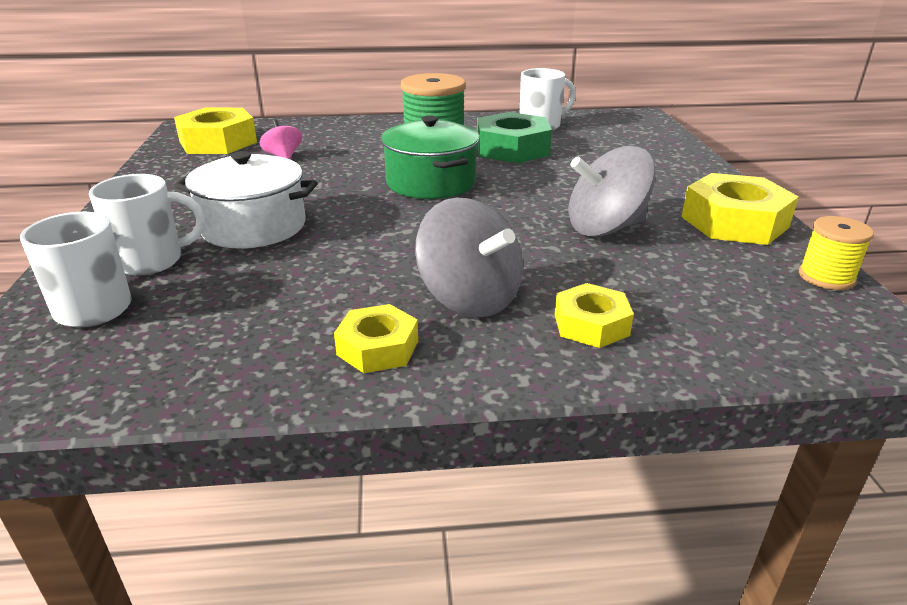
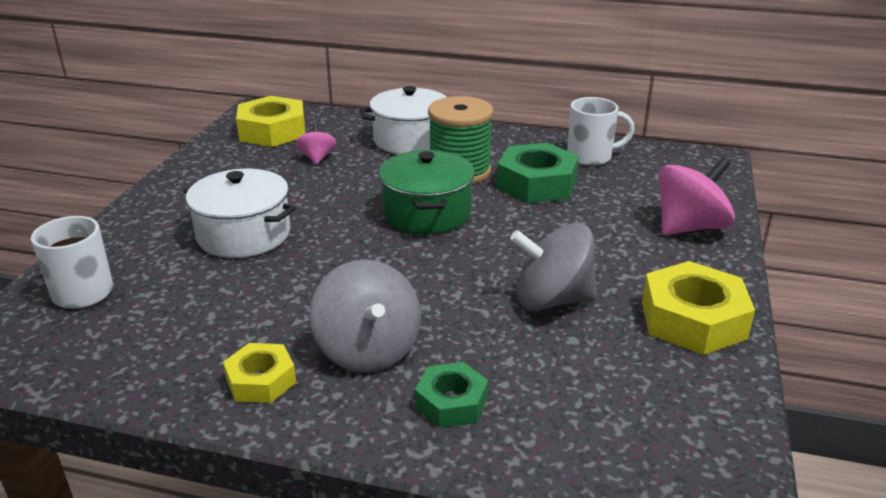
camera: 20 degrees right, 0 degrees up
(152, 261) = (148, 255): white mug -> none
(367, 132) = (410, 140): none -> white pot
(591, 324) = (451, 402): yellow nut -> green nut
(667, 161) = (689, 227): none -> pink spinning top
(826, 277) = (729, 407): yellow spool -> none

